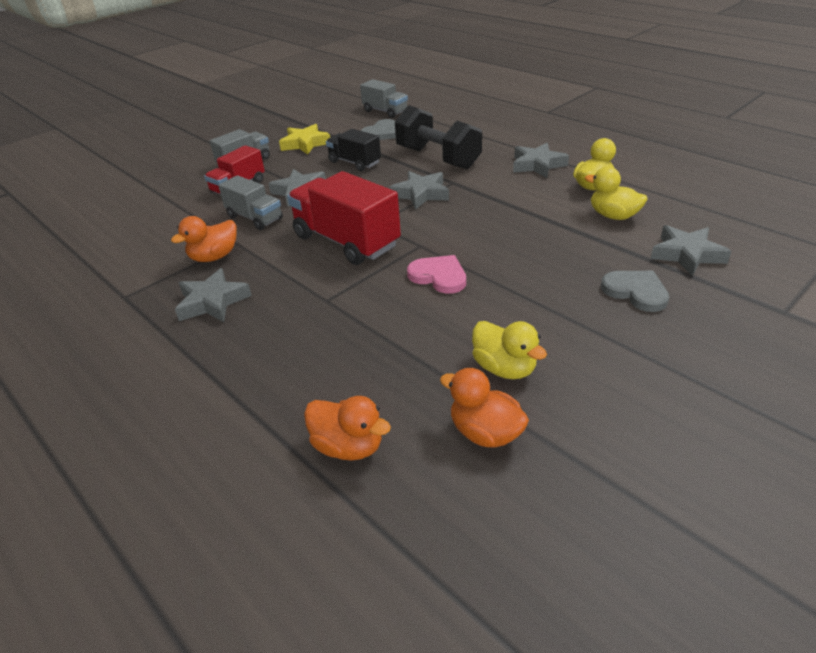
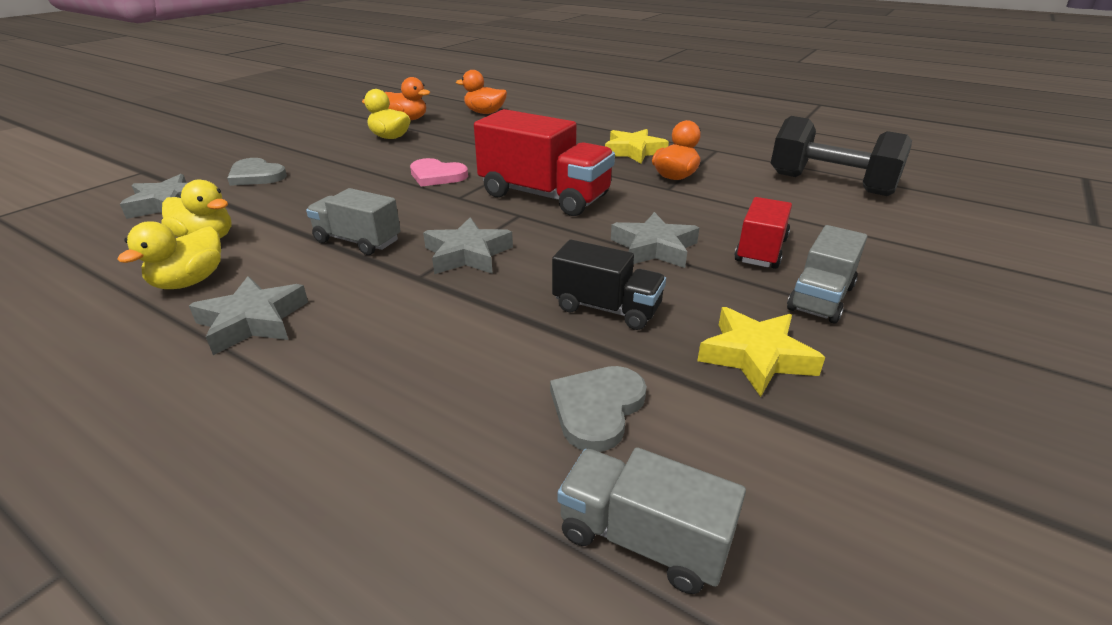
camera: 165 degrees right, 5 degrees down
(212, 302) = (633, 151): grey star -> yellow star
(254, 218) = (679, 212): grey truck -> grey truck (358, 241)
(438, 158) = (445, 329): black dumbbell -> black dumbbell (830, 184)

